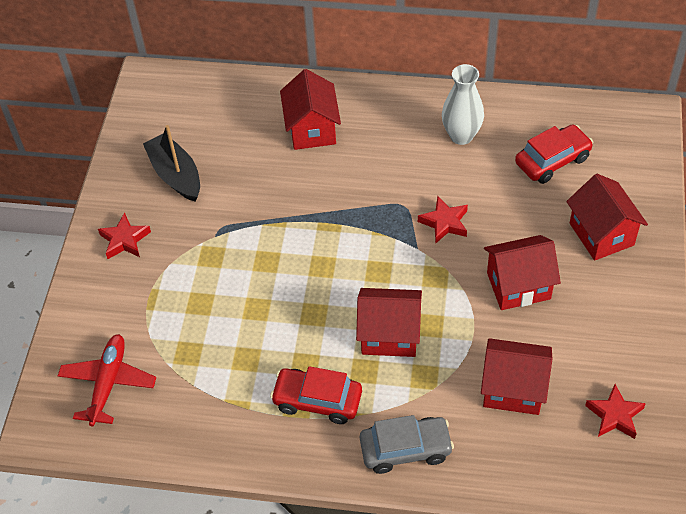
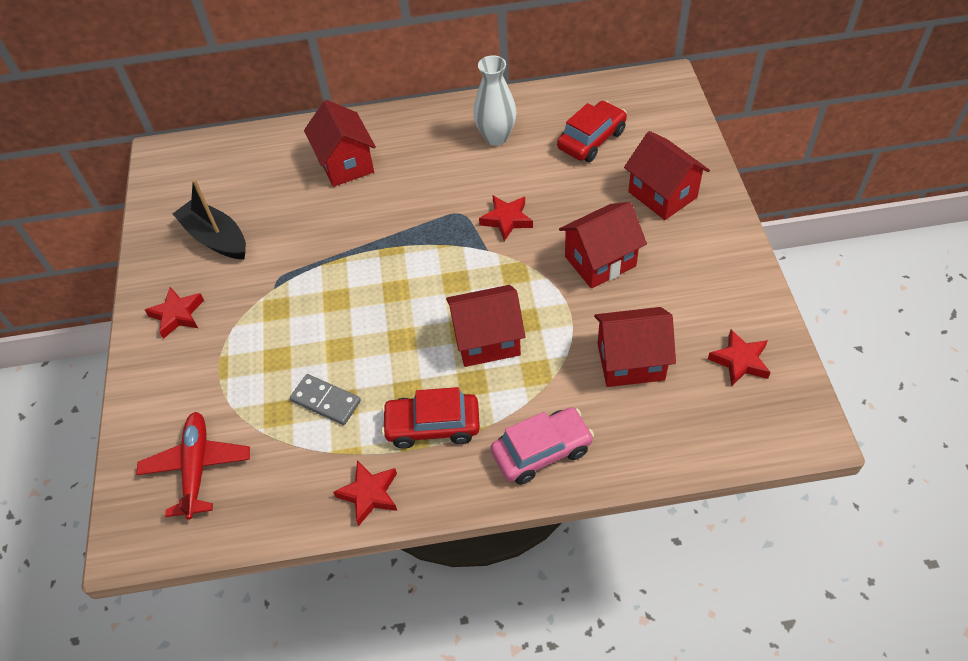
camera: 15 degrees left, 0 degrees up
(231, 353) = (326, 401): none -> grey domino
(246, 446) = (369, 494): none -> red star
(405, 449) = (541, 451): grey car -> pink car

